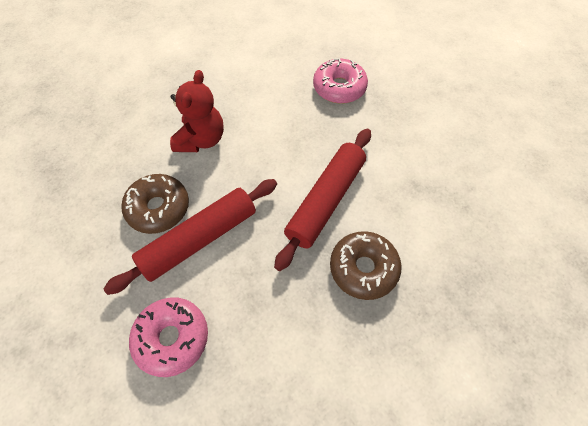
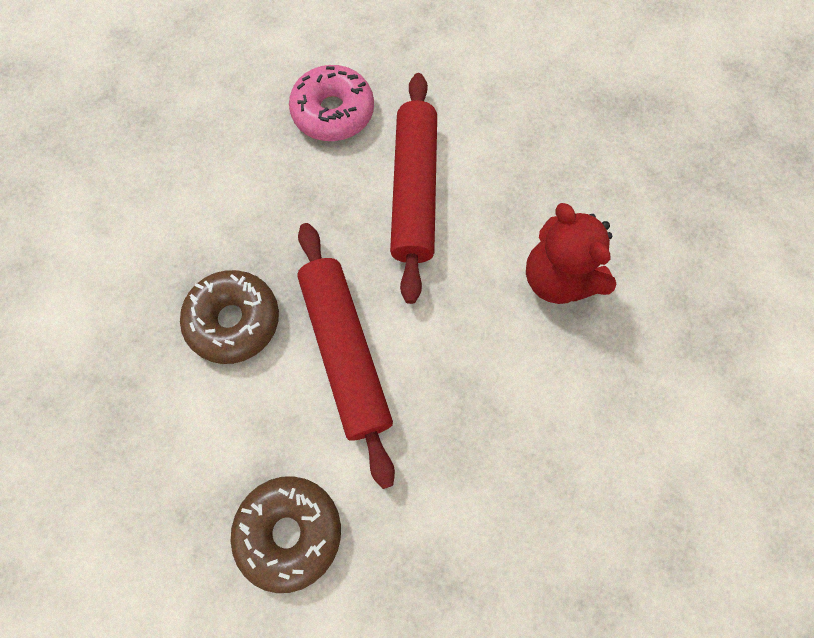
camera: 130 degrees right, 10 degrees up
(158, 208) = (488, 177): brown donut -> brown donut (290, 532)
(339, 88) = (514, 541): pink donut -> none

